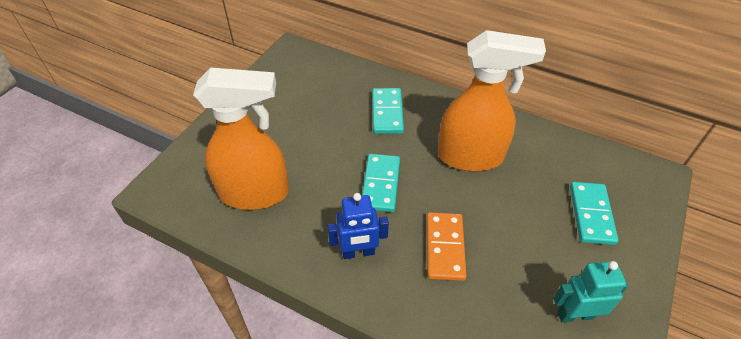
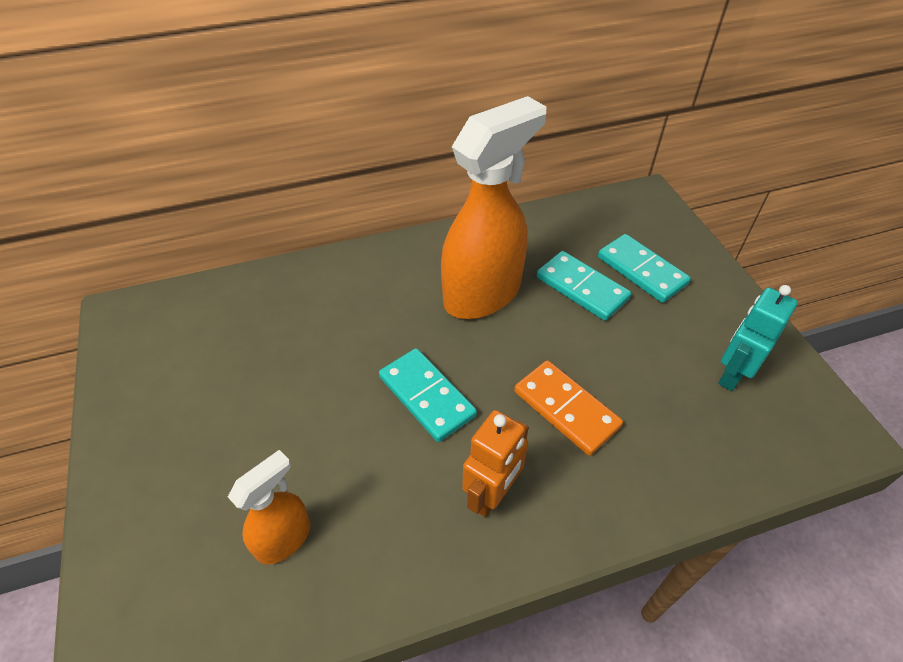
camera: 45 degrees left, 0 degrees up
(255, 193) = (284, 538): orange spray bottle -> orange spray bottle, size x0.51
(358, 252) = (491, 494): blue robot -> orange robot
(387, 113) = (341, 309): turquoise domino -> turquoise domino (582, 288)

